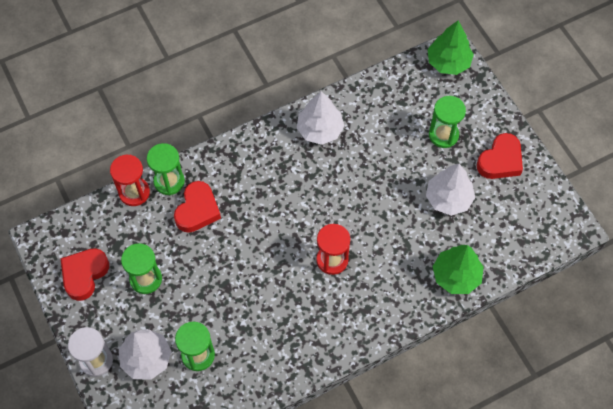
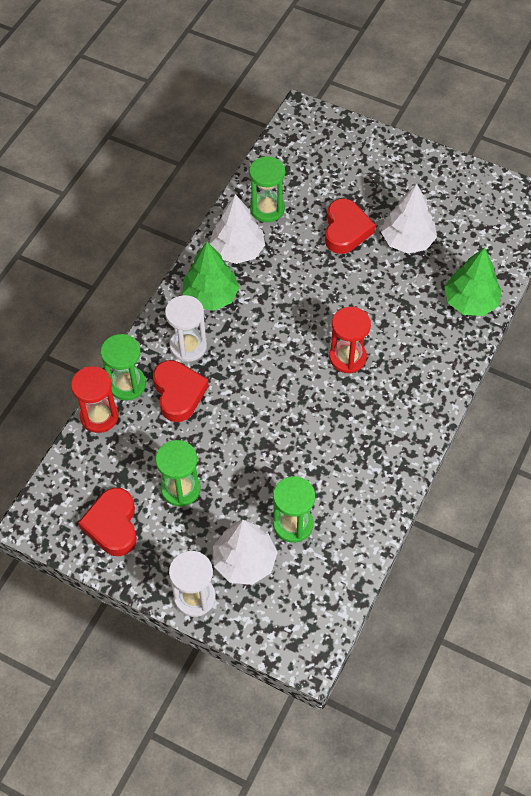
camera: 35 degrees left, 5 degrees down
(230, 180) = (188, 346): none -> white hourglass
(443, 135) = (356, 189): green hourglass -> green hourglass (267, 209)
(448, 62) = (307, 125): green tree -> green tree (211, 296)
(500, 160) = (425, 181): red heart -> red heart (346, 230)

